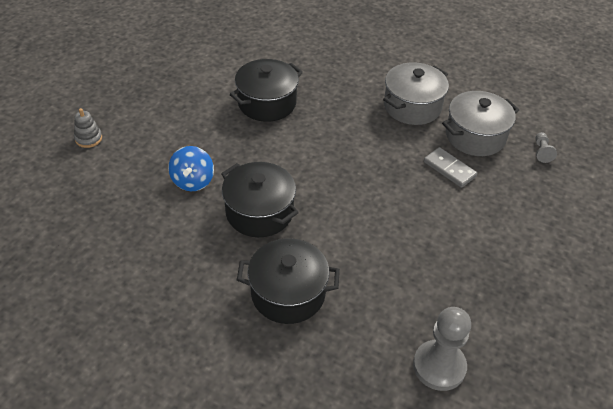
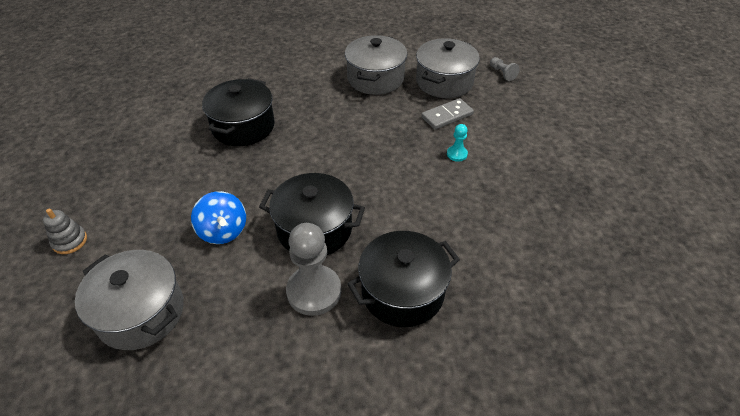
camera: 30 degrees left, 0 degrees up
(101, 212) = (141, 312): none -> grey pot
(428, 207) = (457, 154): none -> turquoise pawn
(439, 366) = (580, 284): grey pawn -> grey pawn (314, 291)
(449, 169) = (447, 116): grey domino -> grey domino turned 45 degrees counterclockwise

